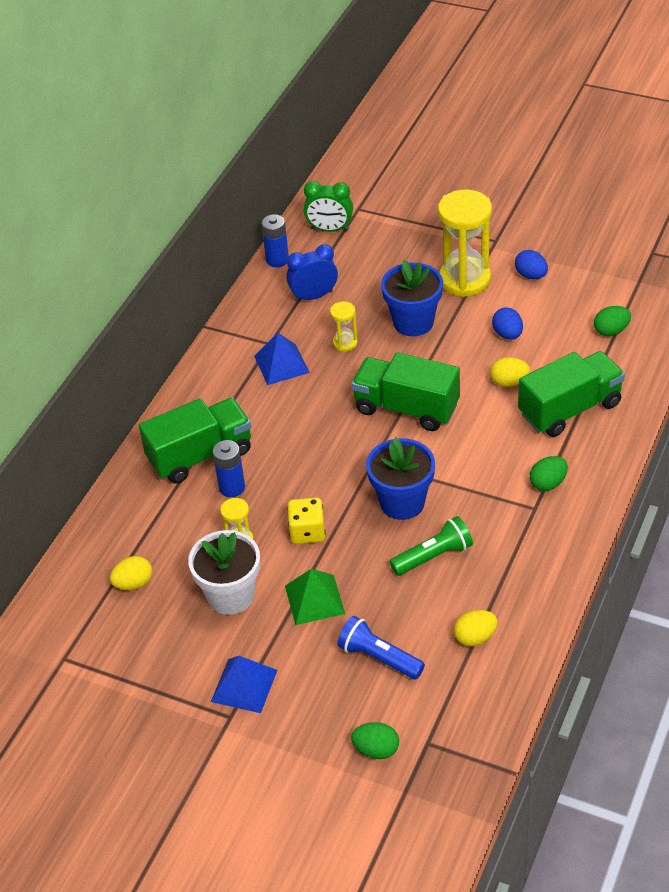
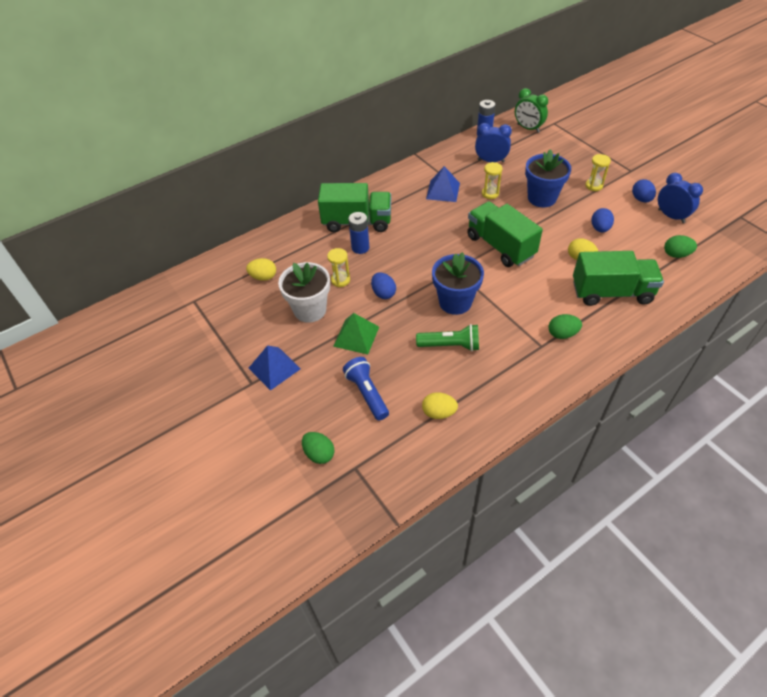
camera: 30 degrees right, 5 degrees up
(307, 532) = (383, 293): yellow dice -> blue egg
(465, 279) = (594, 186): yellow hourglass -> yellow hourglass, size x0.47
(577, 284) = (671, 216): none -> blue clock

